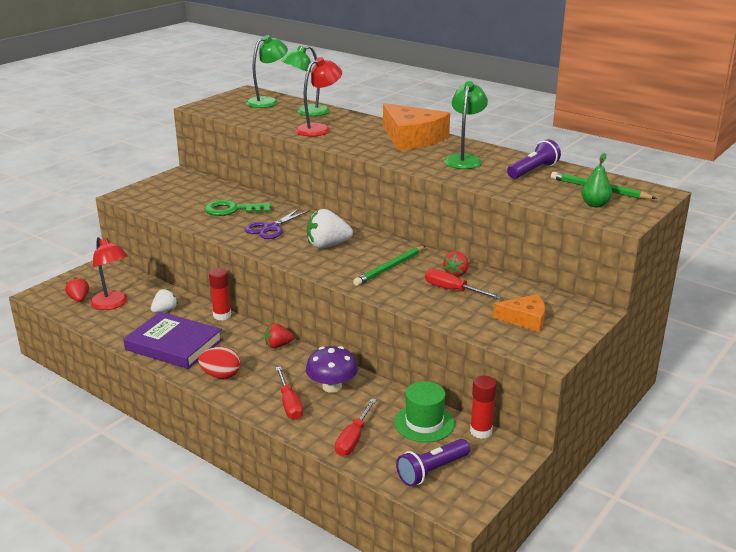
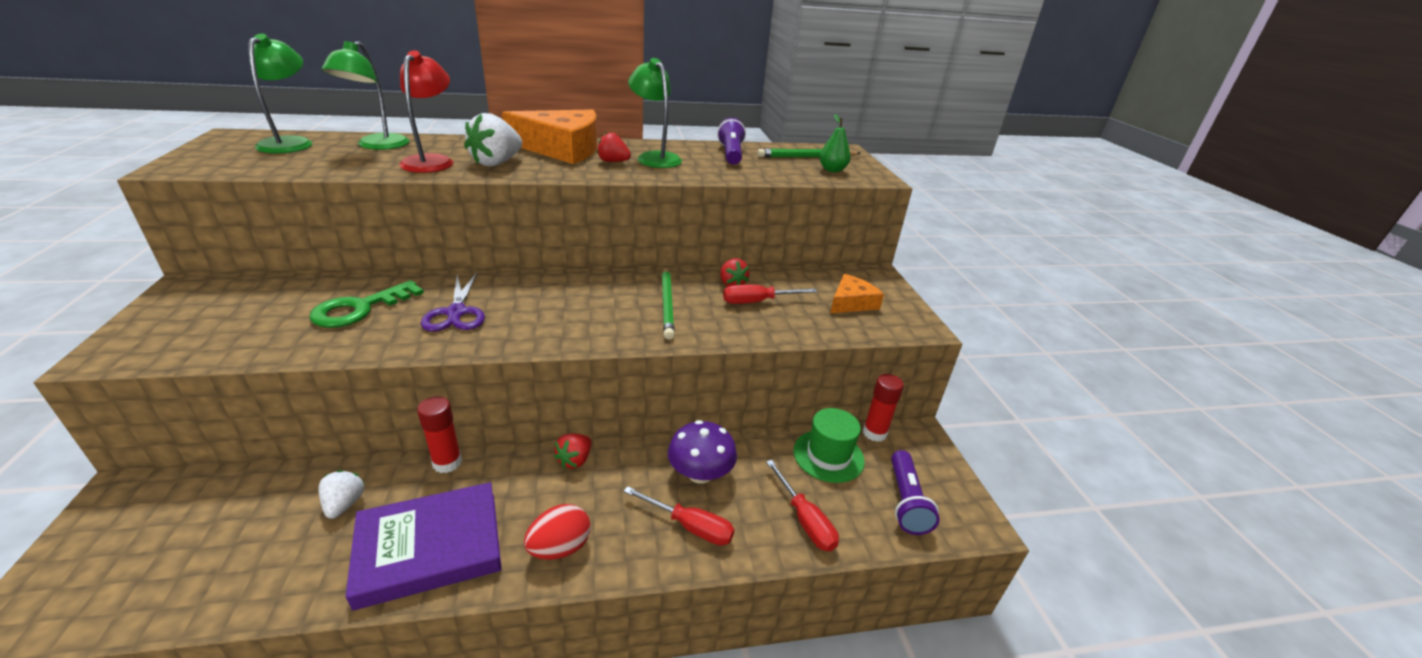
camera: 50 degrees left, 5 degrees up
(79, 299) = (134, 578): red strawberry -> red strawberry (613, 162)
(112, 304) = (226, 547): red lamp -> none
(327, 245) = (562, 306): white strawberry -> white strawberry (496, 163)

